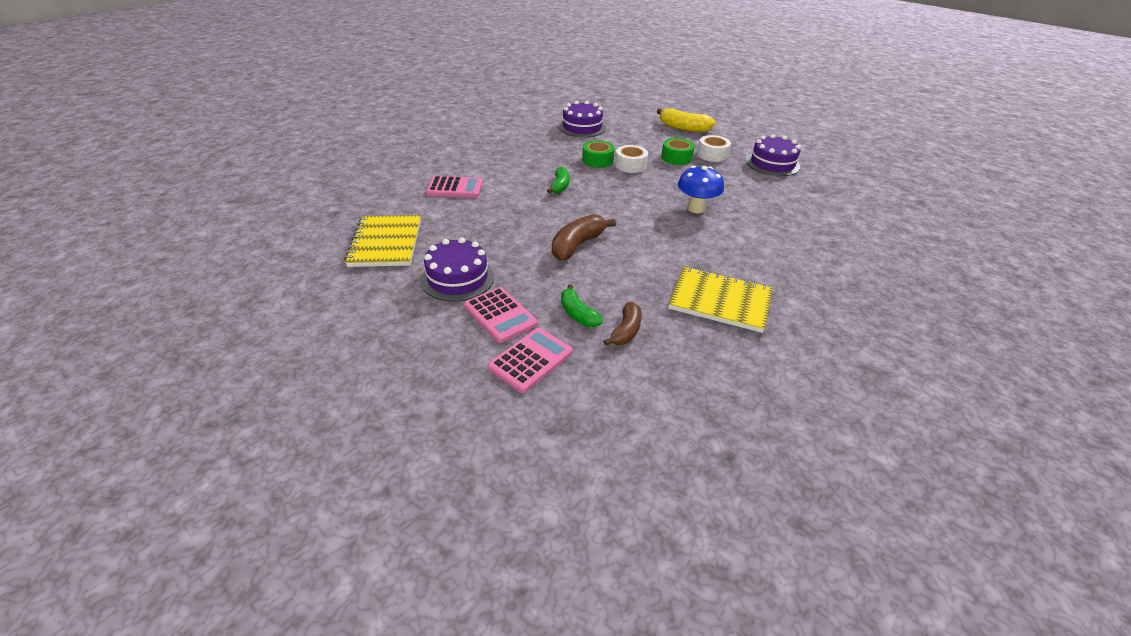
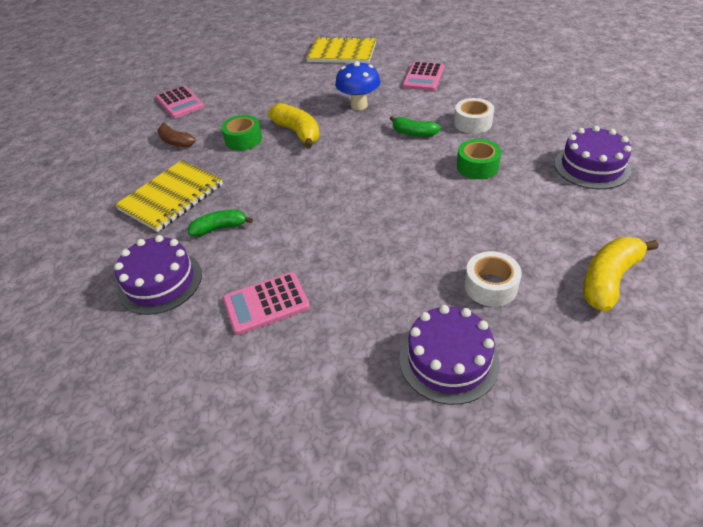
camera: 110 degrees right, 5 degrees up
(457, 278) = (282, 79): purple cake -> purple cake (160, 282)
(500, 315) = (230, 94): pink calculator -> pink calculator (266, 303)
(577, 245) = (298, 132): brown banana -> yellow banana
(578, 314) = (209, 124): green banana -> green banana (220, 228)
(630, 165) = (460, 191): white tape -> white tape (472, 123)
(676, 158) = (481, 241): green tape -> green tape (243, 139)
(696, 208) = (332, 223): blue mushroom -> blue mushroom (359, 105)

